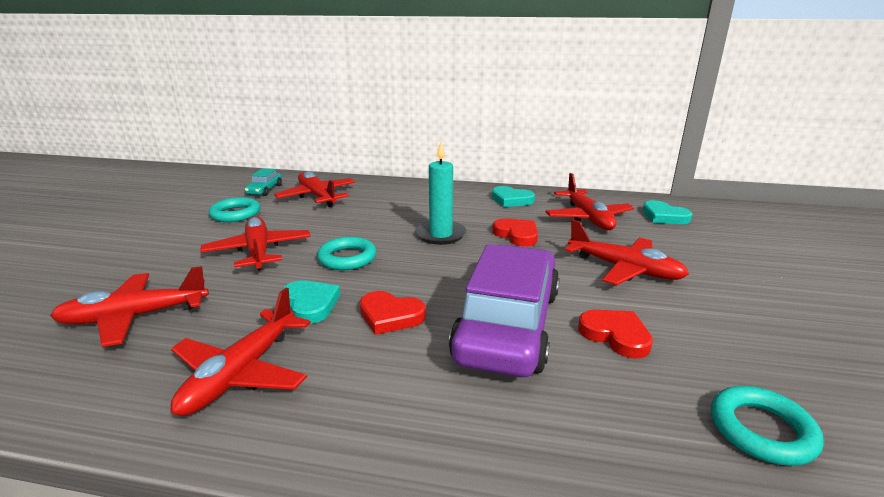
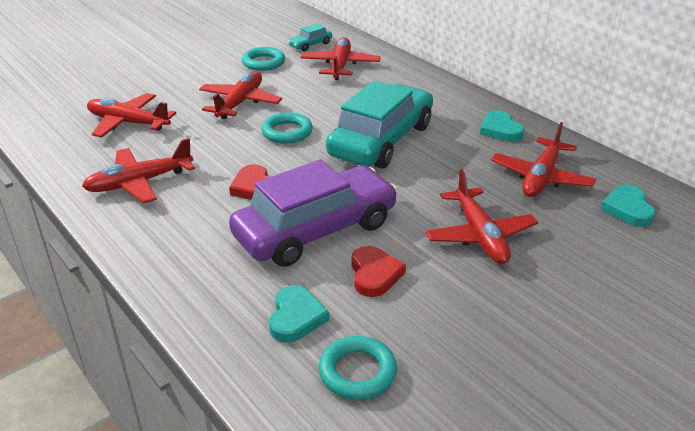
camera: 40 degrees right, 10 degrees up
(310, 304) = (221, 157): turquoise heart -> turquoise heart (296, 317)
(441, 235) = (381, 140): turquoise candle -> turquoise car
(517, 235) = (443, 166): red heart -> none

